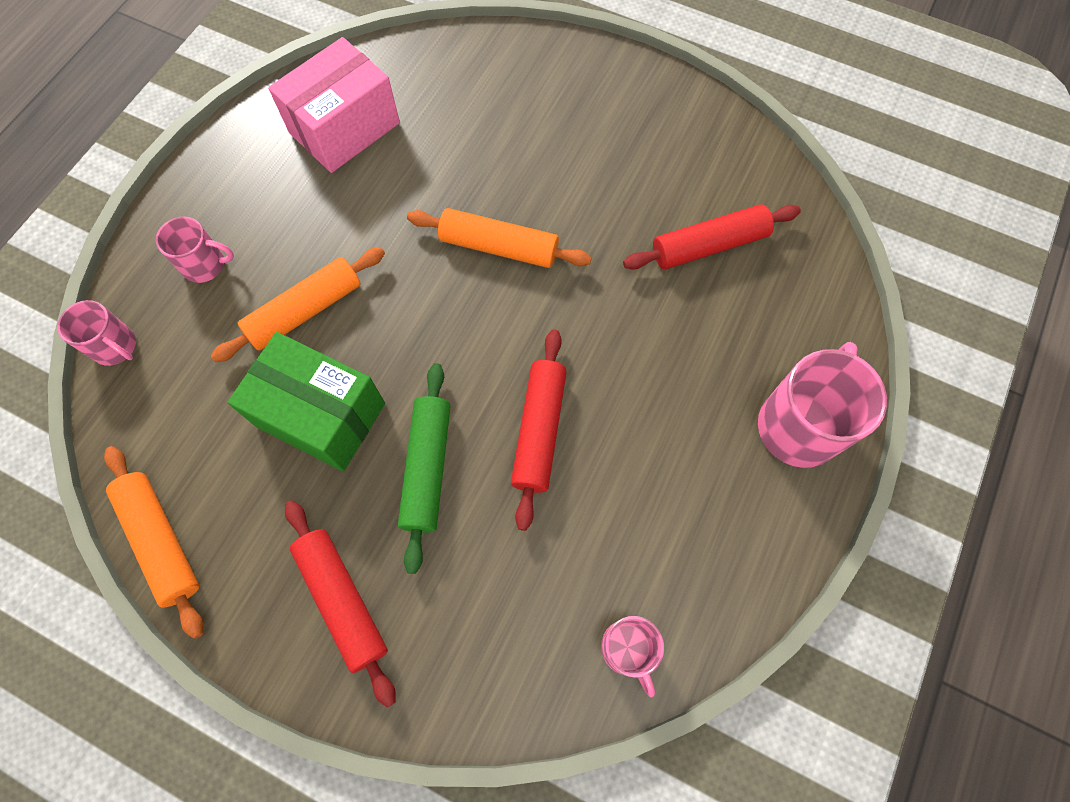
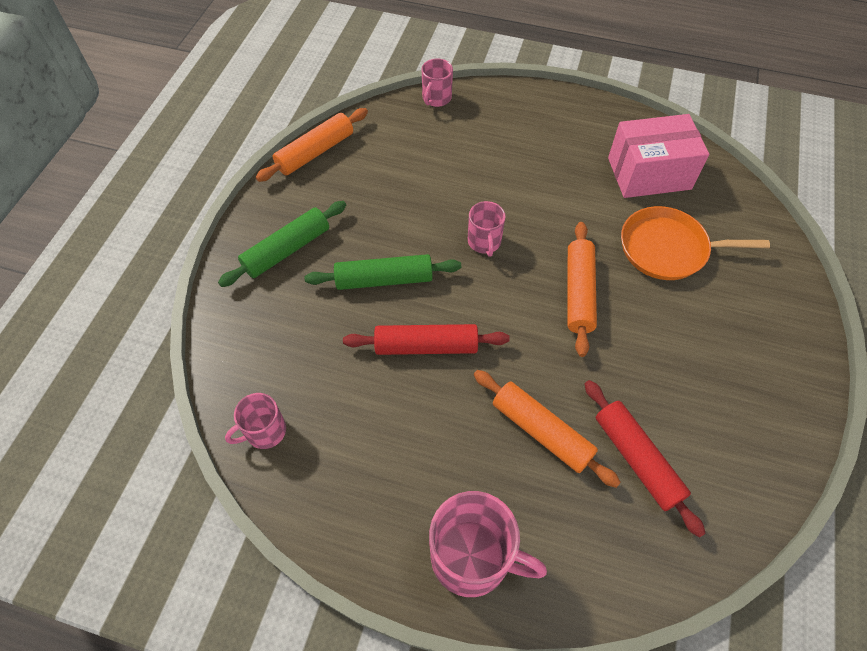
camera: 80 degrees right, 10 degrees down
(205, 265) = (507, 125): pink mug -> pink mug (484, 242)
(305, 311) = (487, 185): orange rolling pin -> orange rolling pin (541, 431)
(321, 415) = (412, 211): green box -> none
(343, 600) = (287, 250): red rolling pin -> green rolling pin
(345, 128) = (649, 173): pink box -> pink box turned 45 degrees counterclockwise
(459, 142) = (668, 249): none -> orange pan

